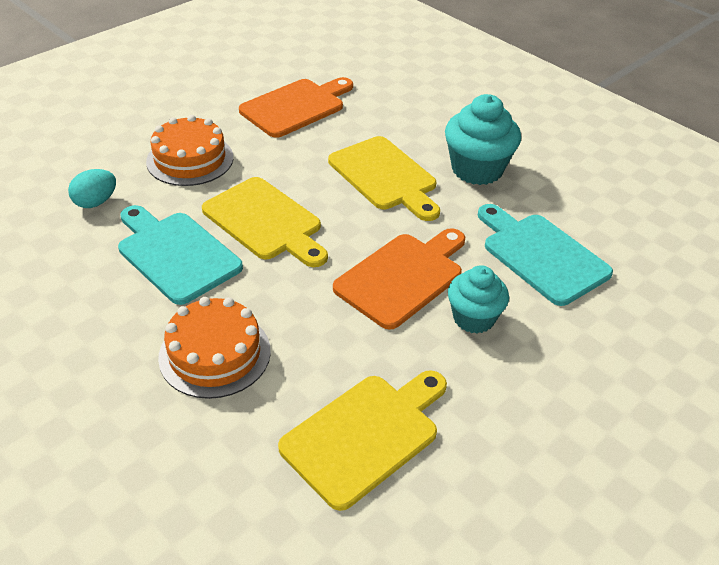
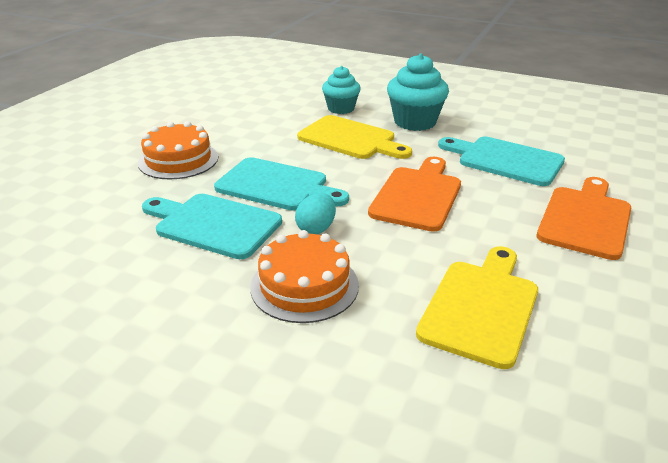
camera: 20 degrees left, 10 degrees down
(96, 202) = (110, 205): turquoise egg -> turquoise egg (316, 228)
(265, 221) = (276, 186): yellow cutting board -> turquoise cutting board
(296, 107) = (244, 112): orange cutting board -> orange cutting board (585, 219)
(473, 318) = (493, 208): turquoise cupcake -> turquoise cupcake (341, 108)

